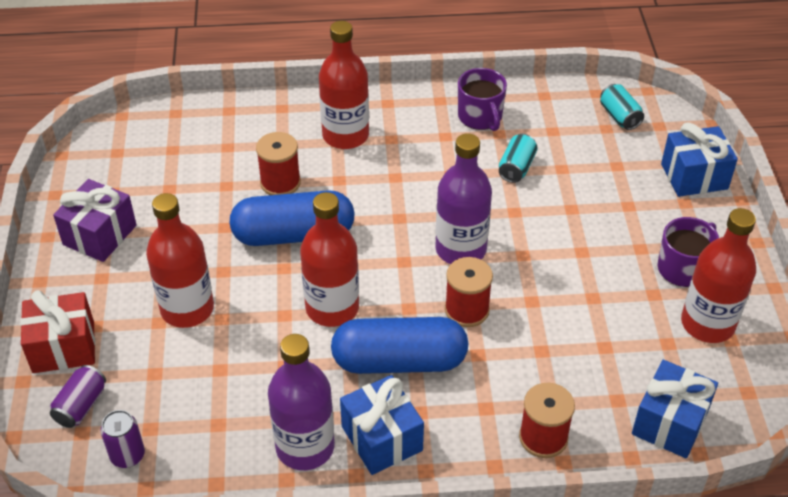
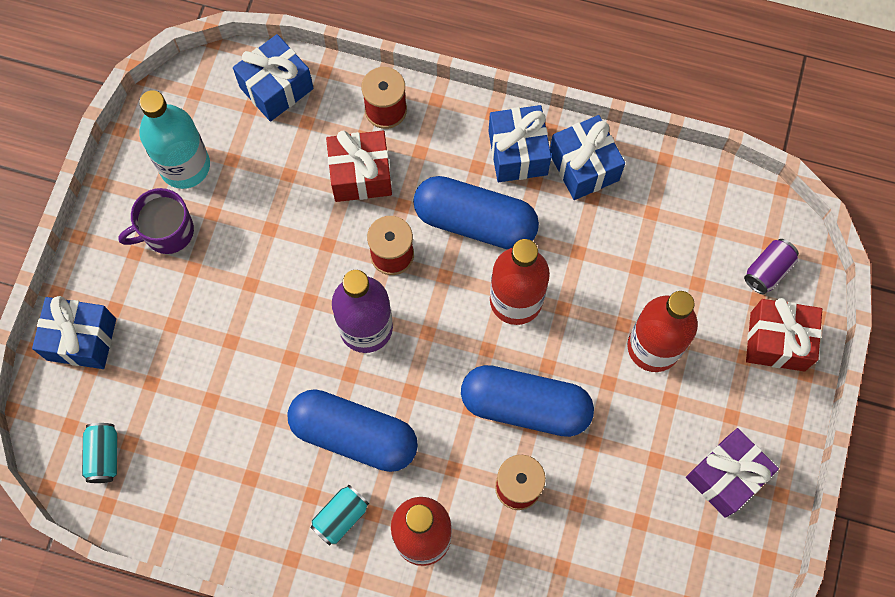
camera: 160 degrees left, 25 degrees up
(127, 455) = (733, 208): purple can -> none
(305, 447) = (584, 166): purple bottle -> blue gift
(431, 178) = (354, 435): none -> blue capsule
(480, 117) = (258, 512): purple mug -> none
(516, 168) = (257, 418): turquoise can -> turquoise can (340, 517)
(534, 367) = (361, 175): none -> red gift
(707, 324) = (185, 166): red bottle -> turquoise bottle

